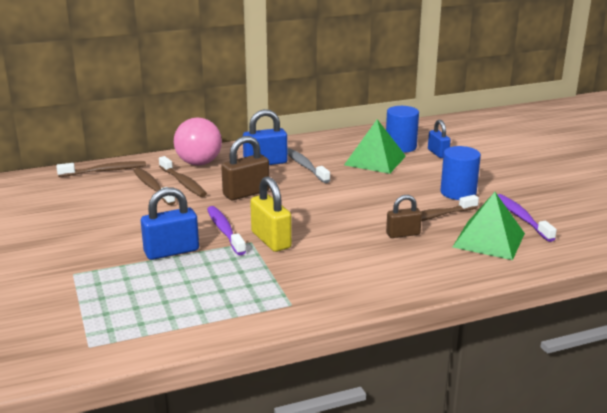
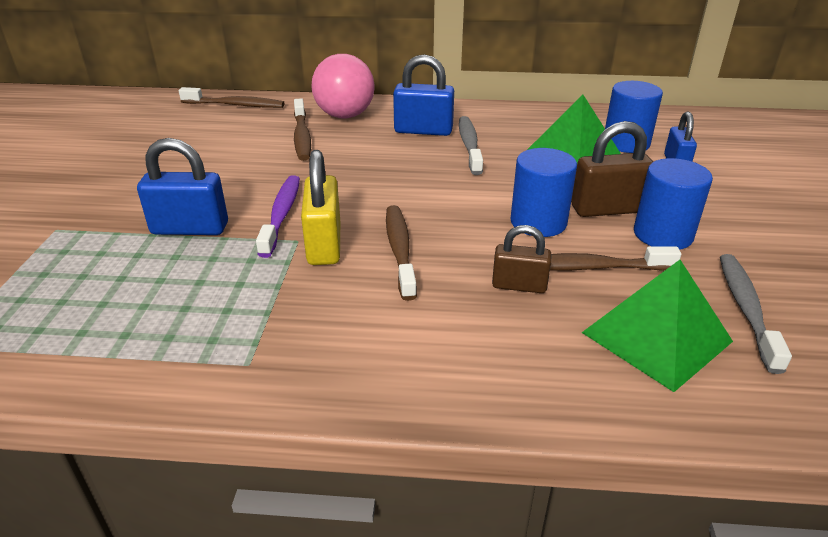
camera: 25 degrees right, 10 degrees up
(152, 187) = (262, 135): brown toothbrush -> brown toothbrush (400, 250)
(246, 193) = (360, 167): brown padlock -> brown padlock (607, 209)
(386, 201) = (538, 222): none -> blue cylinder
(521, 218) = (746, 309): purple toothbrush -> grey toothbrush

